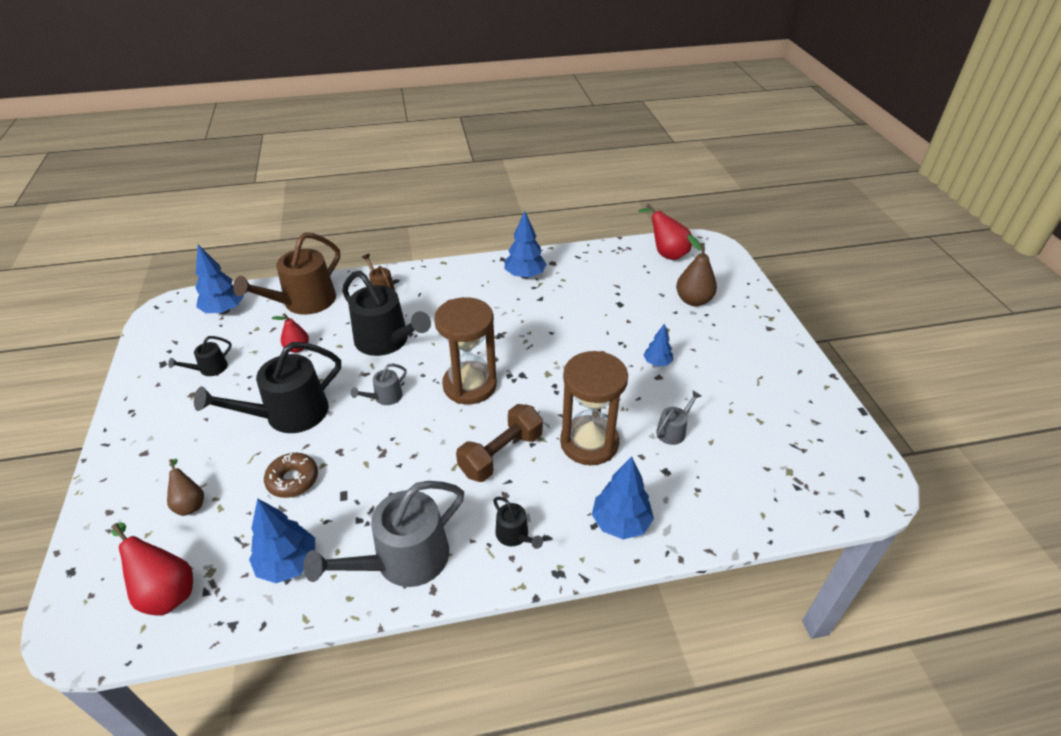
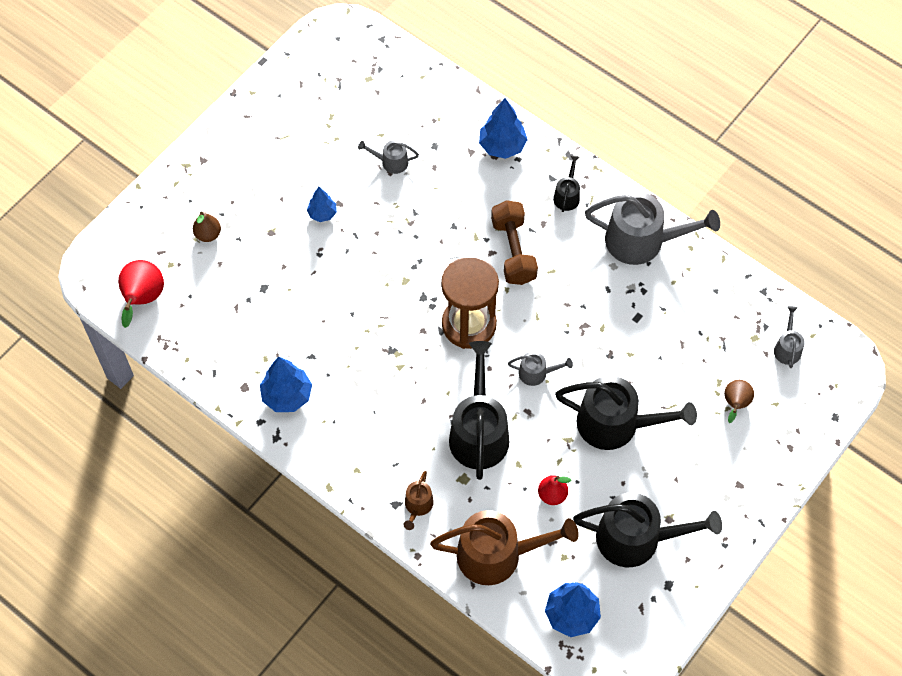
camera: 130 degrees left, 20 degrees up
(166, 591) = (787, 348): red pear -> grey watering can
(210, 369) = (636, 538): black watering can -> black watering can, size x2.13
(288, 564) = (707, 300): blue tree -> none
(293, 480) = (658, 360): brown donut -> none
(501, 454) = (513, 251): brown dumbbell -> brown dumbbell turned 75 degrees clockwise
(589, 443) = (451, 205): brown hourglass -> none
(693, 300) = (208, 234): brown pear -> brown pear, size x0.63

